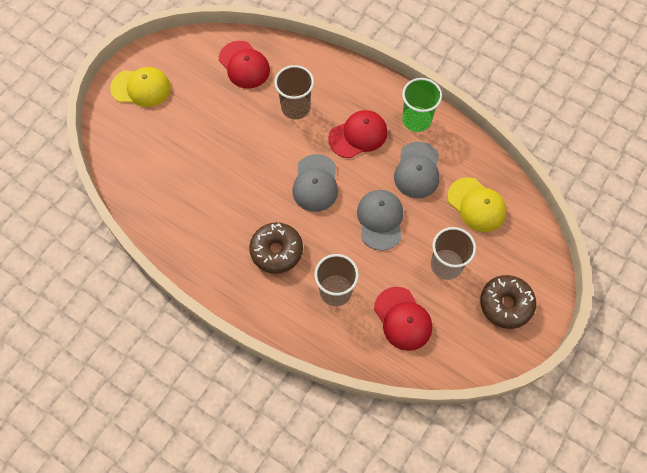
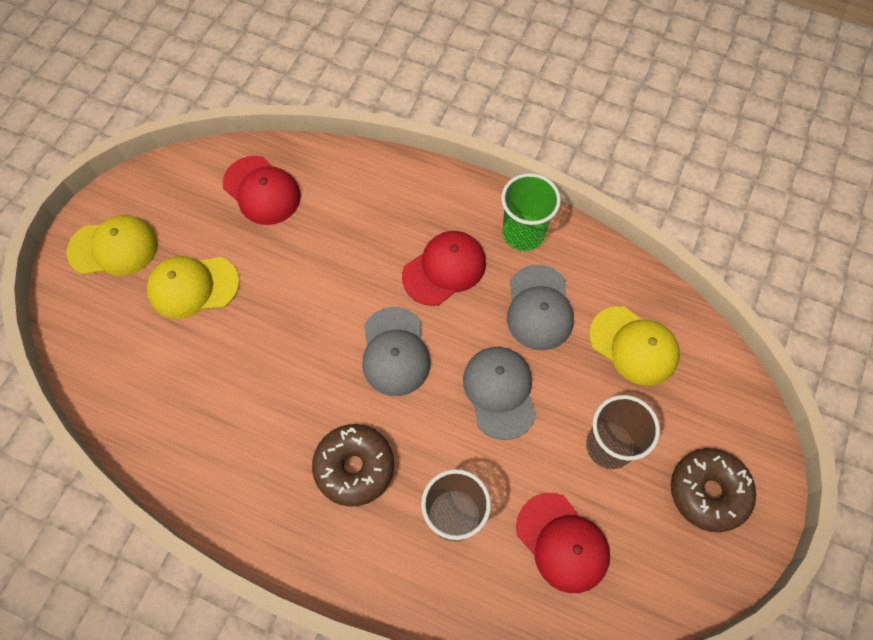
camera: 10 degrees left, 0 degrees up
(189, 121) = (193, 286): none -> yellow cap
(295, 107) = (347, 242): brown cup -> none

